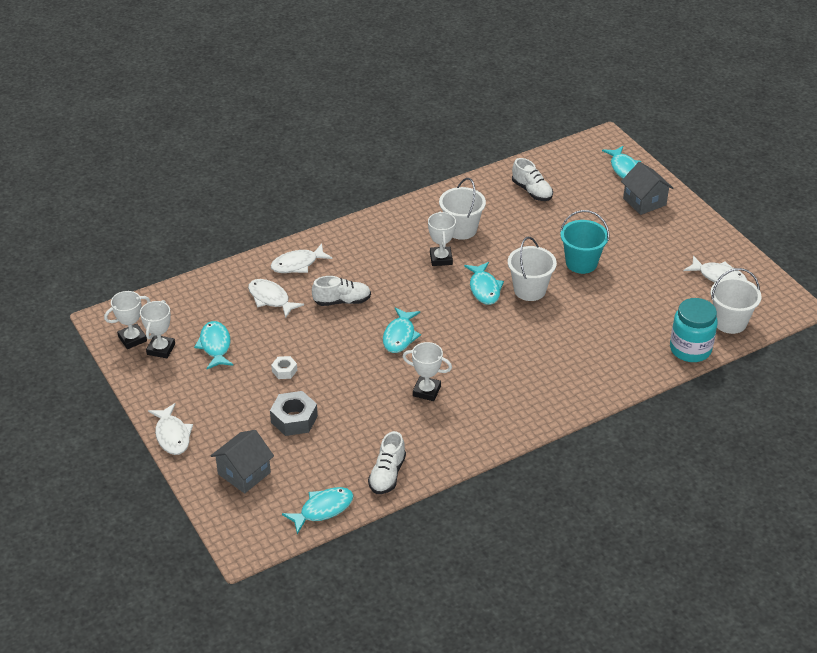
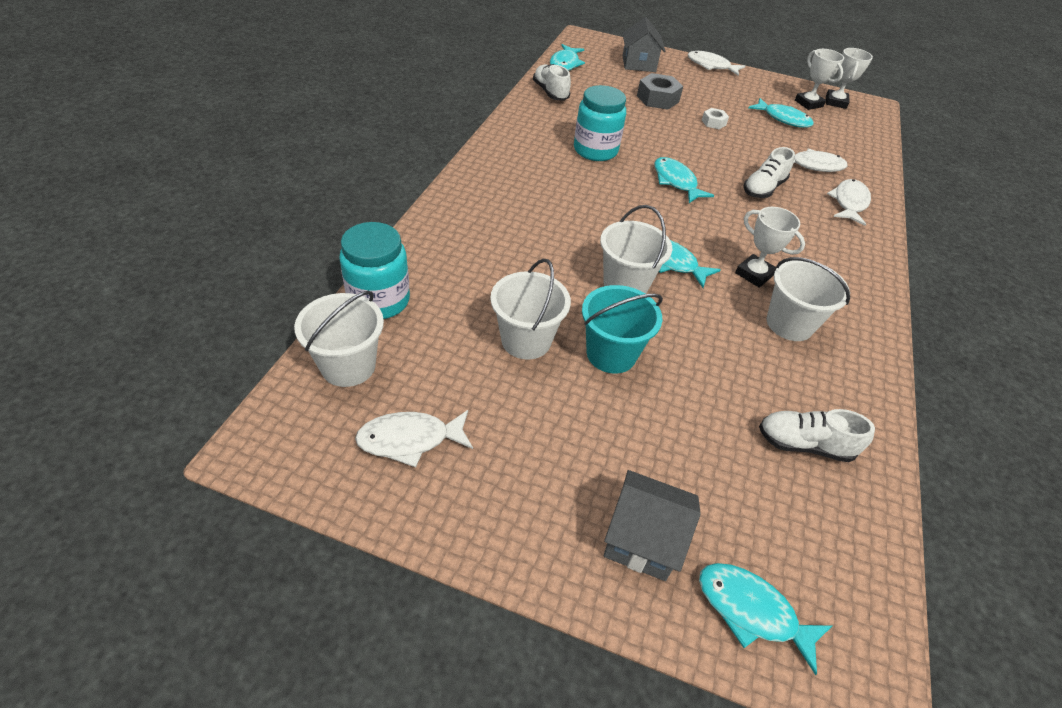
camera: 135 degrees right, 5 degrees up
(426, 391) = (595, 150): white trophy -> turquoise jar
(621, 290) = (526, 340): none -> white bucket

